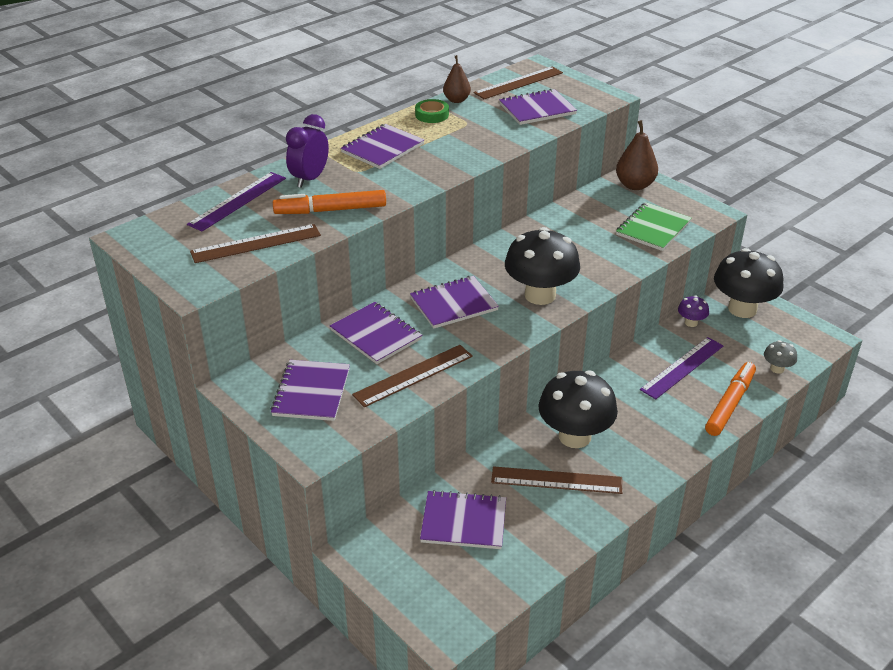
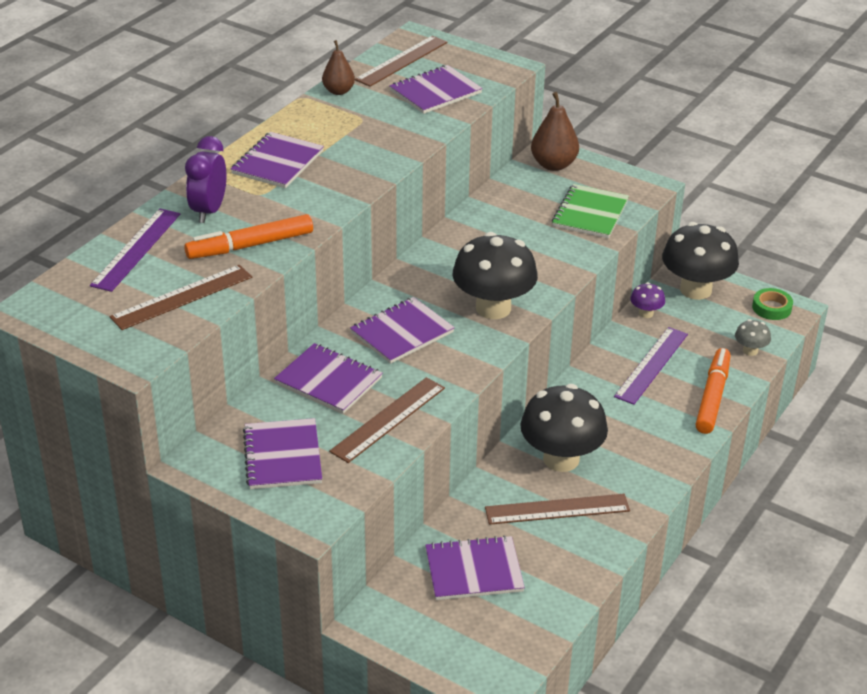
camera: 15 degrees left, 0 degrees up
(432, 115) = (317, 113): green tape -> green tape (771, 308)

